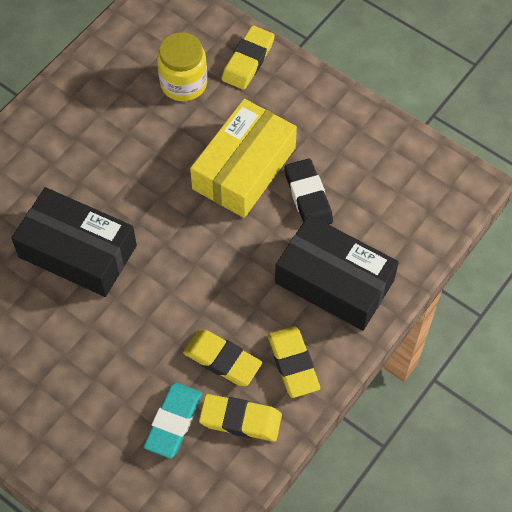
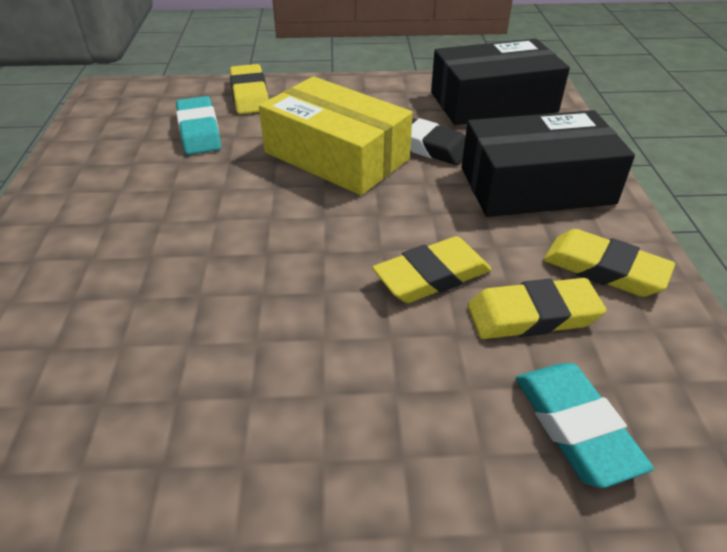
camera: 40 degrees left, 20 degrees down
(78, 251) = (216, 321): black box -> black box (493, 102)
(183, 83) = (199, 131): yellow jar -> turquoise eraser
(240, 420) = (640, 361): yellow eraser -> yellow eraser (432, 276)
(244, 168) = (336, 156): yellow box -> yellow box turned 45 degrees counterclockwise

